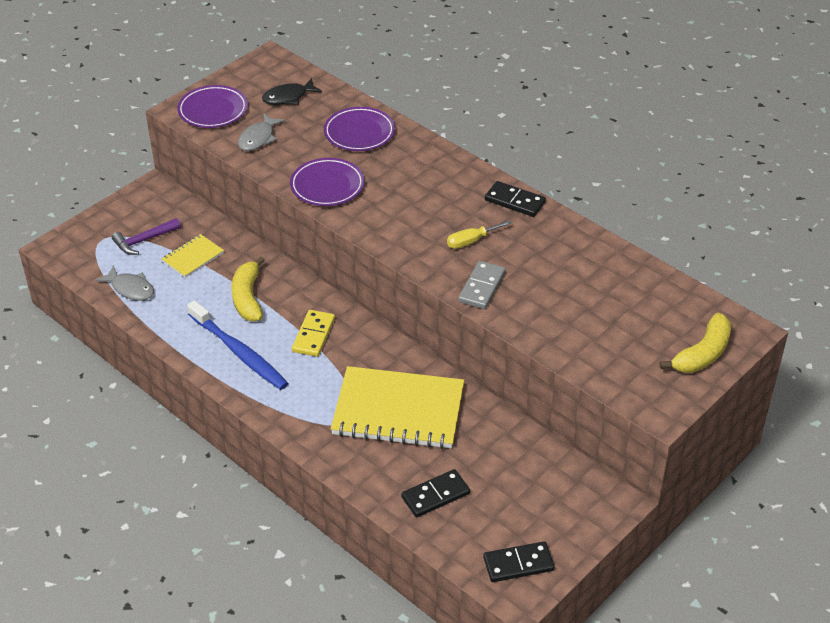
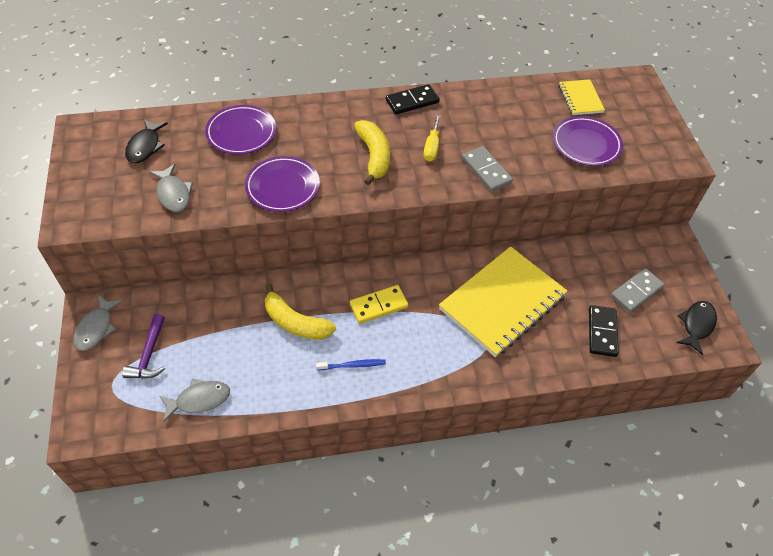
camera: 55 degrees left, 10 degrees up
(140, 201) = (96, 328): none -> grey fish
(193, 257) = (208, 331): yellow notebook -> yellow notebook (580, 99)
(213, 110) = (99, 201): purple plate -> purple plate (586, 144)
(239, 352) = (353, 365): blue toothbrush -> blue toothbrush, size x0.48
(313, 335) = (378, 305): yellow domino -> yellow domino turned 75 degrees counterclockwise
(513, 500) = (636, 292): none -> grey domino
(518, 564) = (696, 325): black domino -> black fish
(702, 354) = (643, 109): yellow banana -> yellow banana (374, 156)

